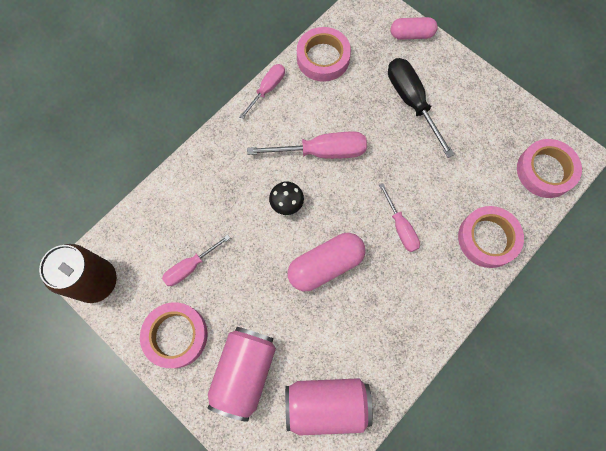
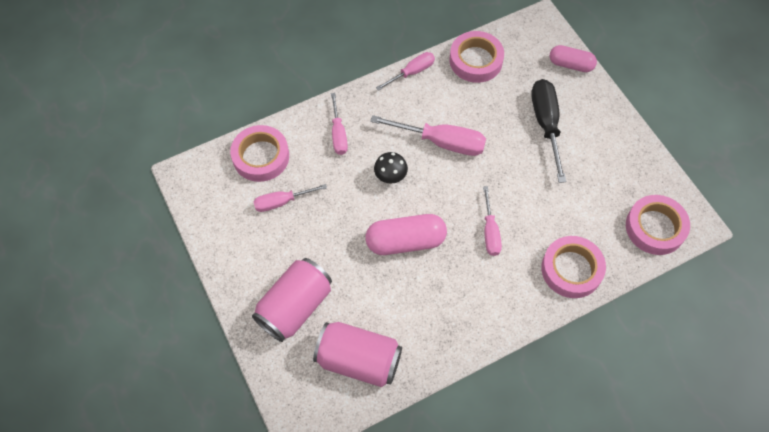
camera: 20 degrees right, 10 degrees down
(96, 281) = (195, 186): brown can -> none
(176, 335) = (246, 255): pink tape -> pink tape (261, 156)
(220, 176) = (338, 134): none -> pink screwdriver

